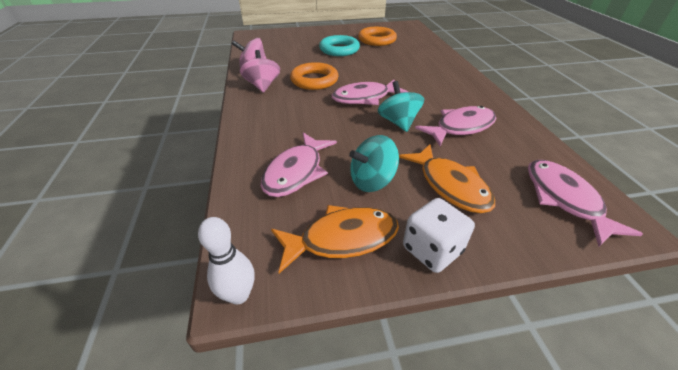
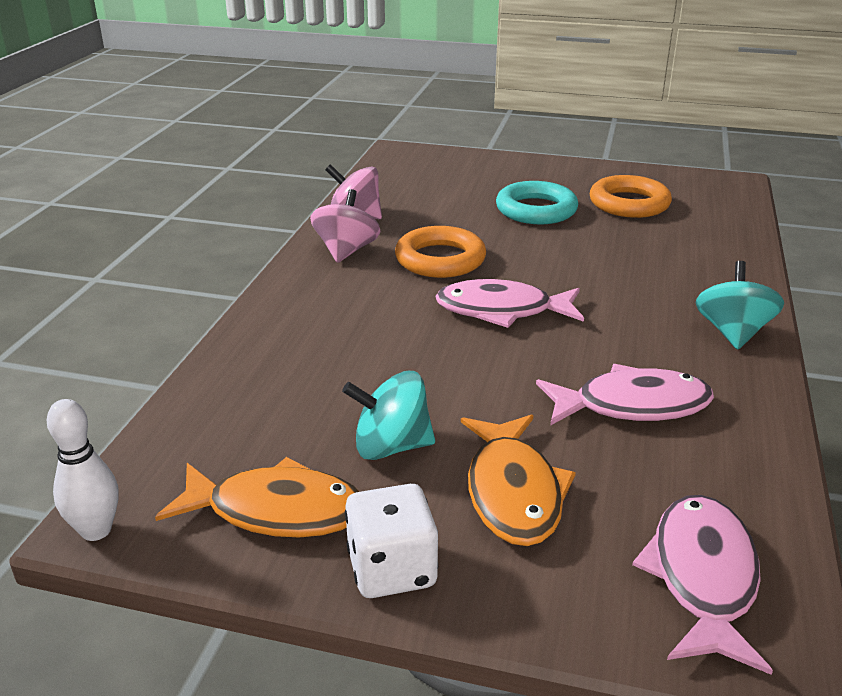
camera: 25 degrees right, 10 degrees down
(296, 172) = (289, 400): pink fish -> none
(398, 122) = (522, 367): turquoise spinning top -> turquoise spinning top (732, 332)

